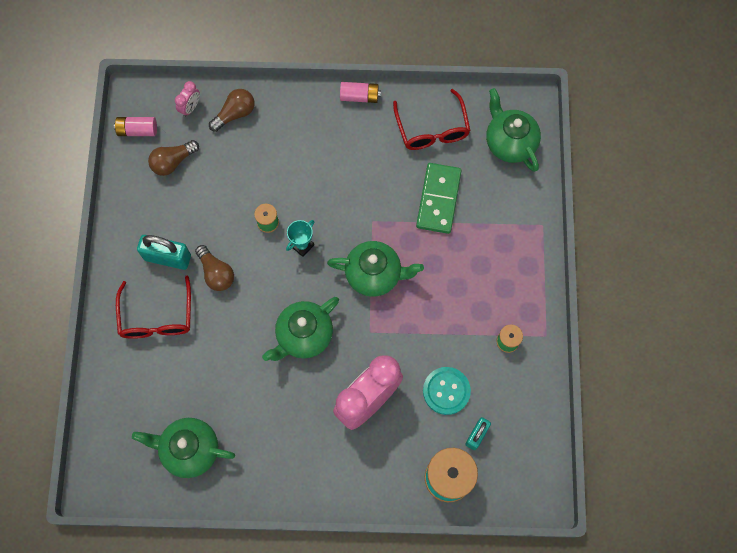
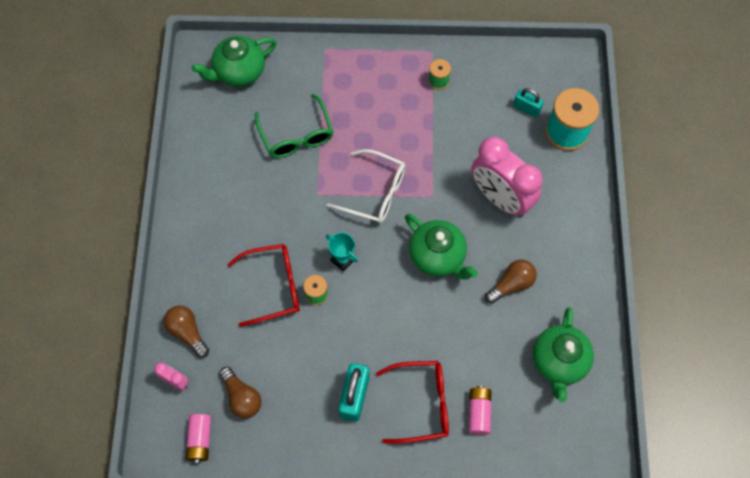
camera: 90 degrees left, 5 degrees down
(216, 273) = (372, 344): brown light bulb -> brown light bulb (511, 284)
(359, 96) = (177, 206): pink battery -> pink battery (479, 412)
(374, 274) = (374, 192): green teapot -> white glasses
(432, 128) = (218, 139): red glasses -> red glasses (272, 287)
(438, 199) = (296, 134): green domino -> green glasses
(446, 391) = (487, 132): turquoise button -> none

